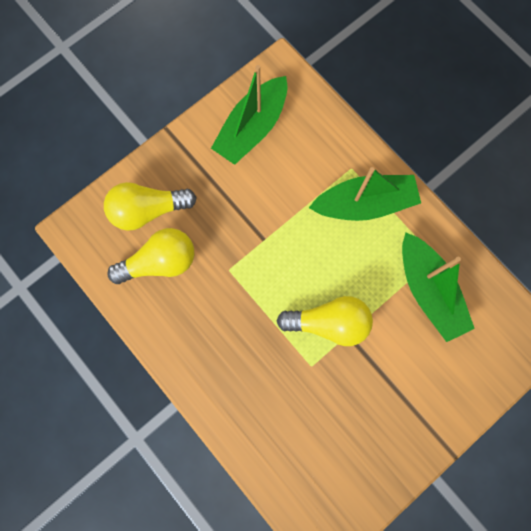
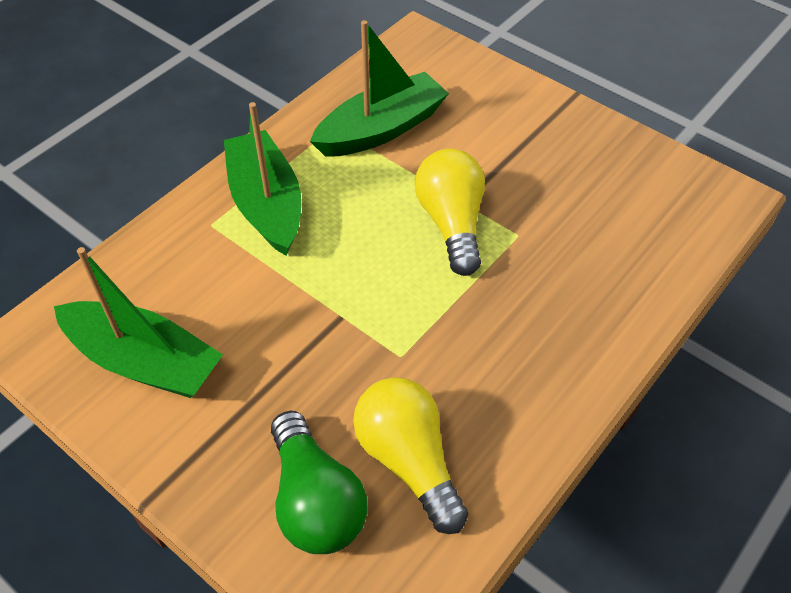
camera: 100 degrees left, 25 degrees down
(148, 210) = (315, 500): yellow light bulb -> green light bulb

